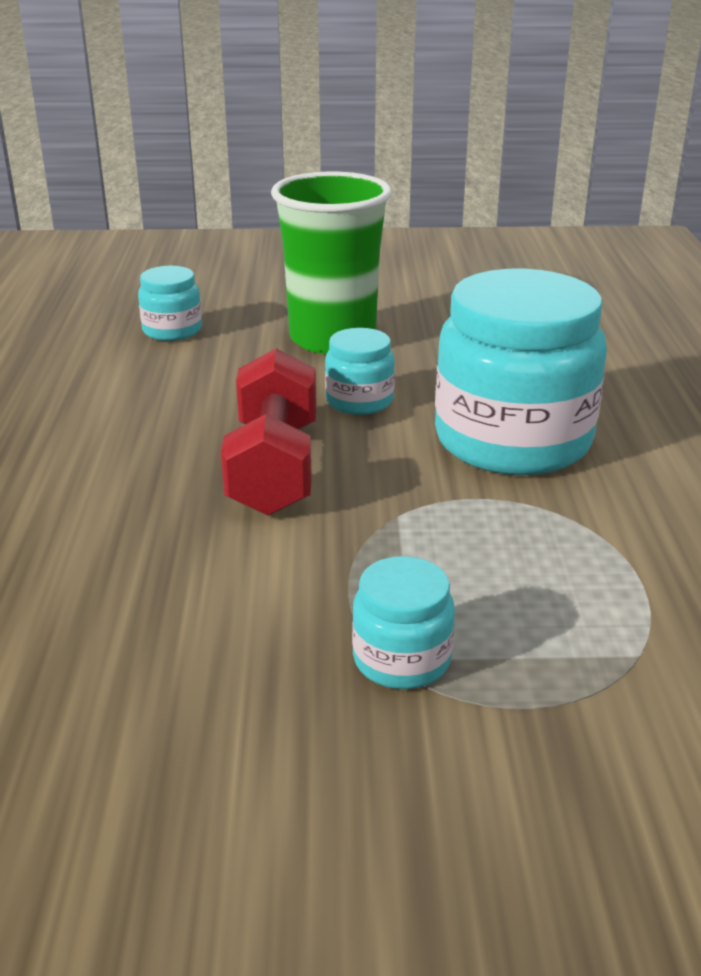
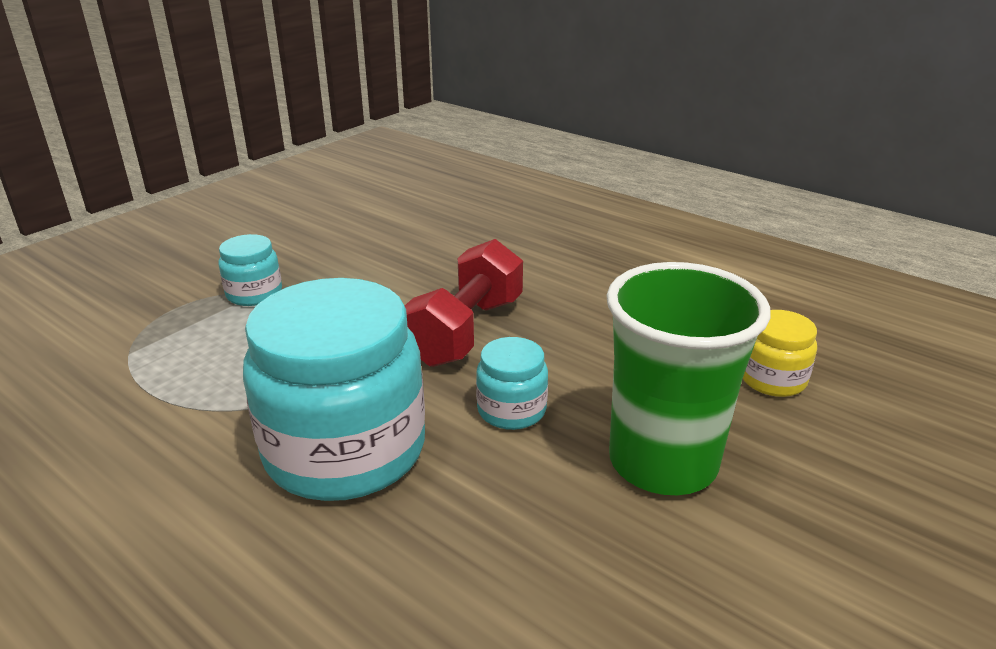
camera: 130 degrees right, 0 degrees up
(172, 330) = (772, 379): turquoise jar -> yellow jar
(274, 468) = (466, 331): red dumbbell -> red dumbbell turned 75 degrees clockwise

